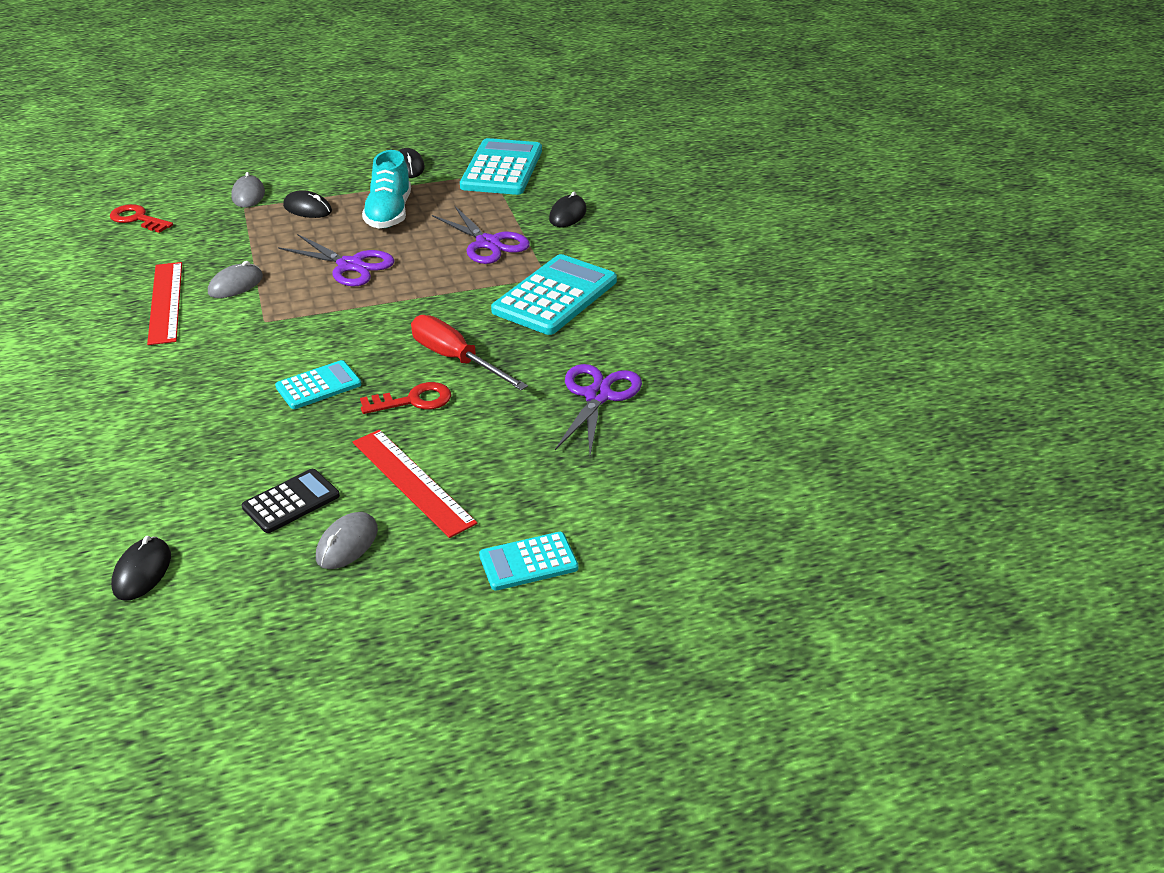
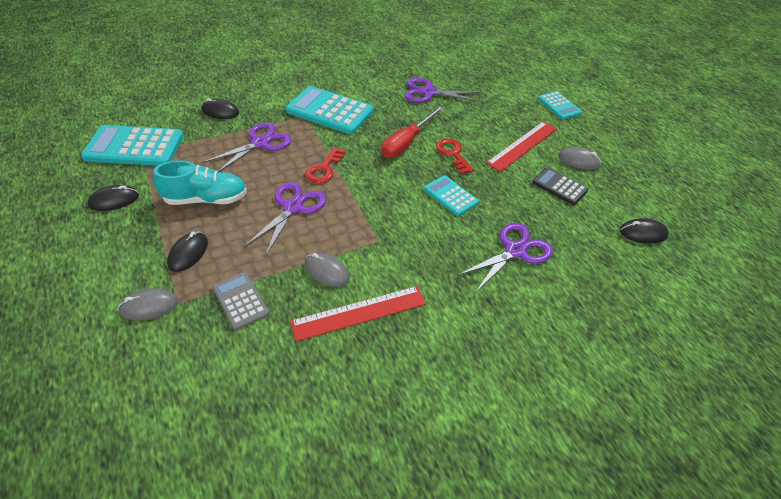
camera: 100 degrees left, 10 degrees up
(137, 219) = (190, 394): red key -> red key (324, 169)
(185, 427) = (515, 251): none -> purple scissors
(226, 237) = (240, 300): none -> grey calculator

